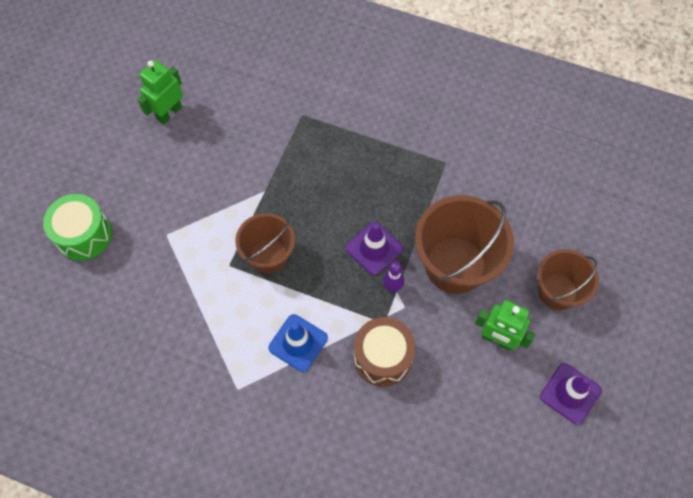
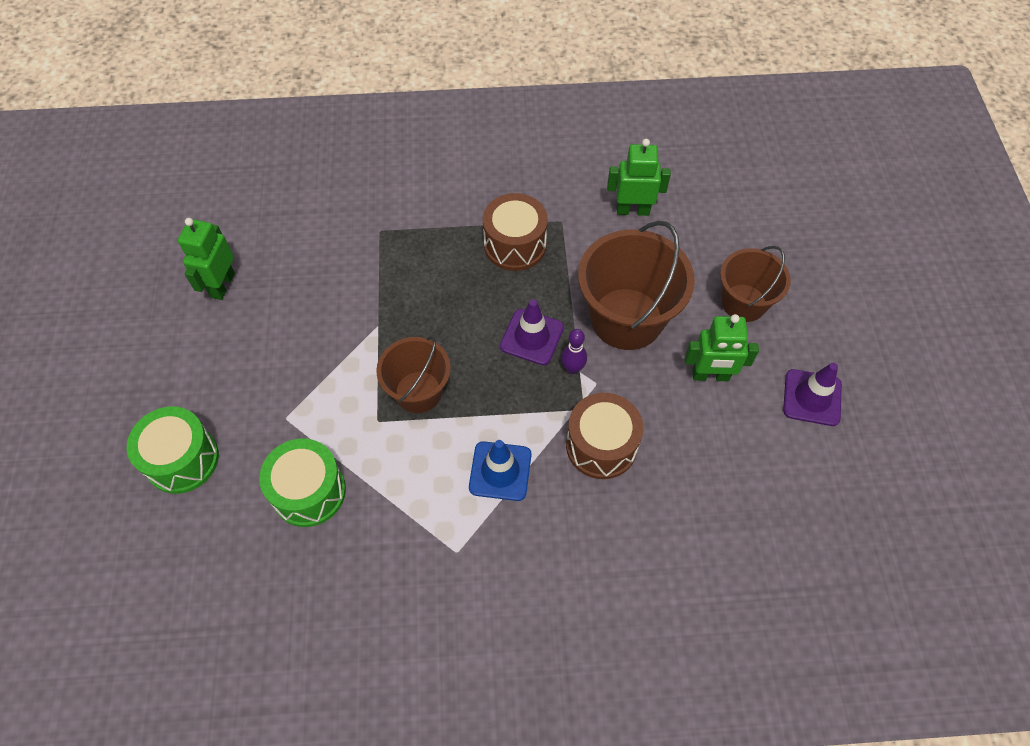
camera: 25 degrees left, 5 degrees down
(157, 297) = (309, 491): none -> green drum
(399, 168) = (515, 245): none -> brown drum
(508, 176) = (633, 210): none -> green robot

